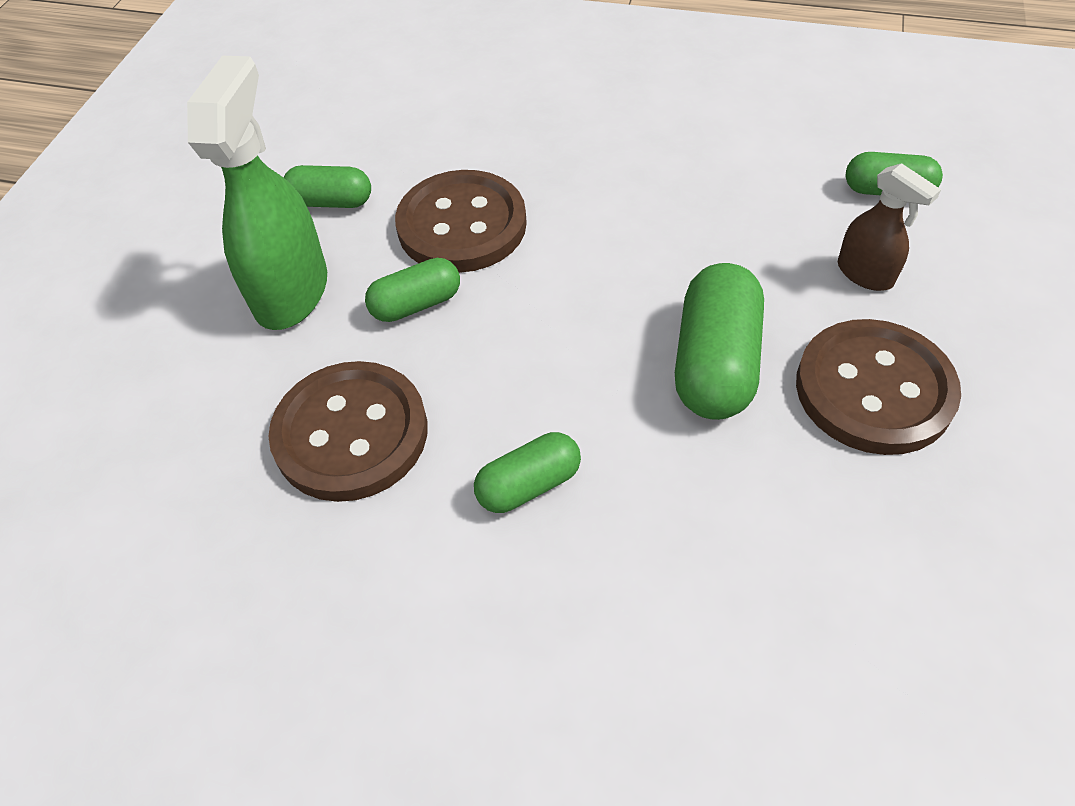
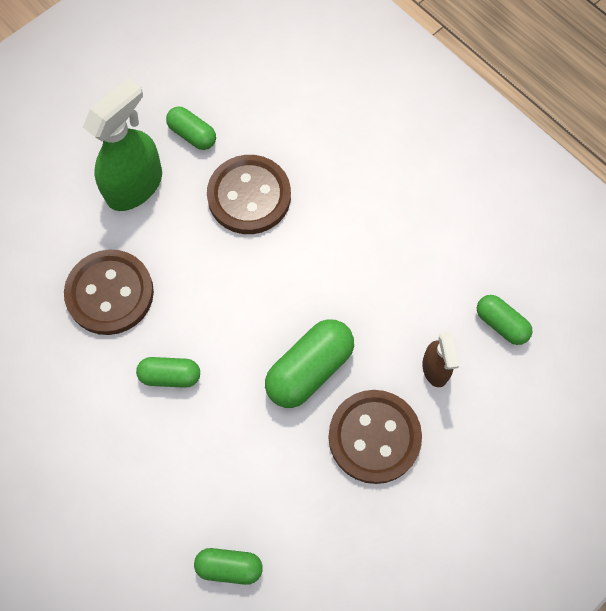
camera: 30 degrees right, 15 degrees up
(416, 304) = (190, 235): green capsule -> green capsule (229, 567)

